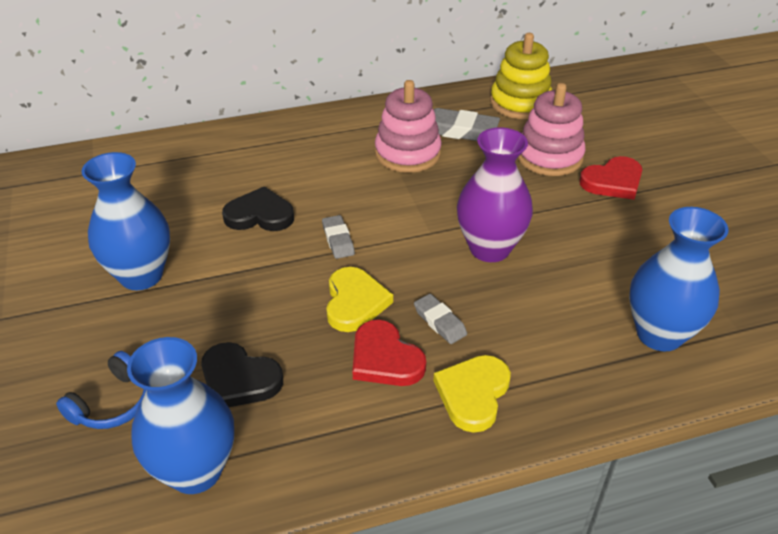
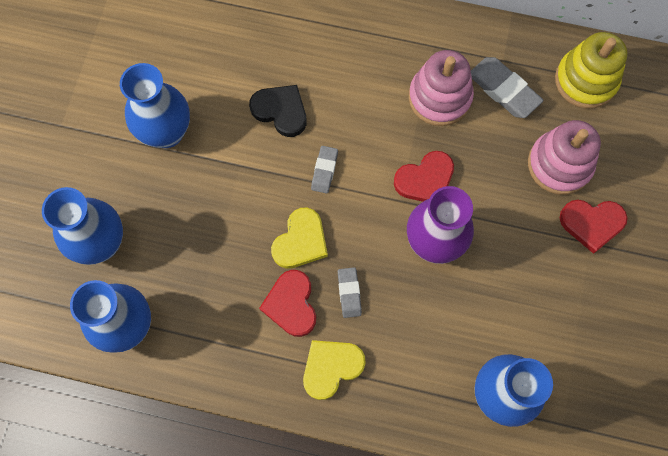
camera: 30 degrees right, 30 degrees up
(113, 403) = (101, 243): blue headphones -> blue vase
(239, 379) = (187, 268): black heart -> none
(442, 209) = (425, 180): none -> red heart

